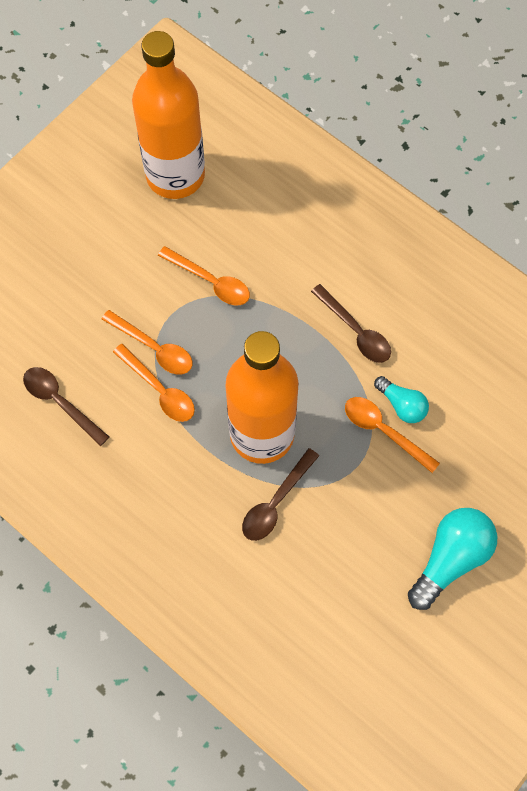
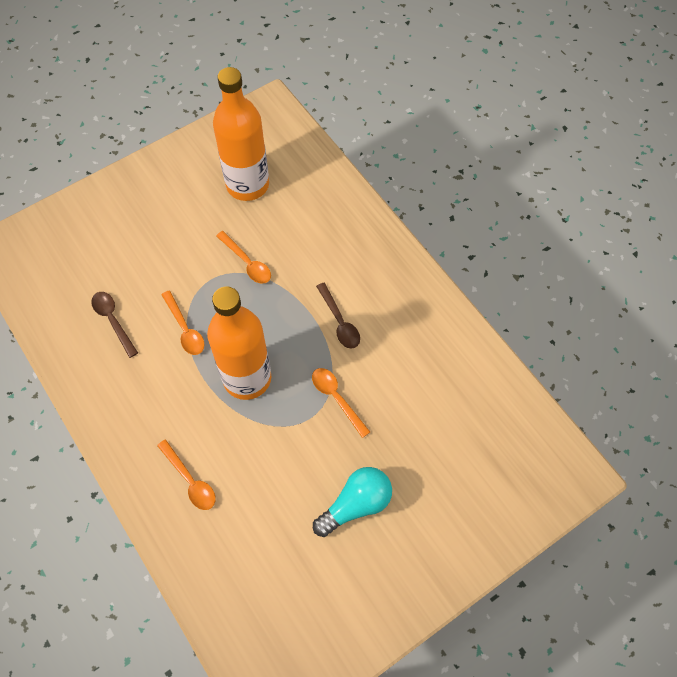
camera: 15 degrees right, 5 degrees down
(154, 348) = (191, 299): orange spoon -> orange spoon (190, 480)
(276, 502) = (240, 429): brown spoon -> none
(402, 405) = (356, 383): turquoise light bulb -> none

